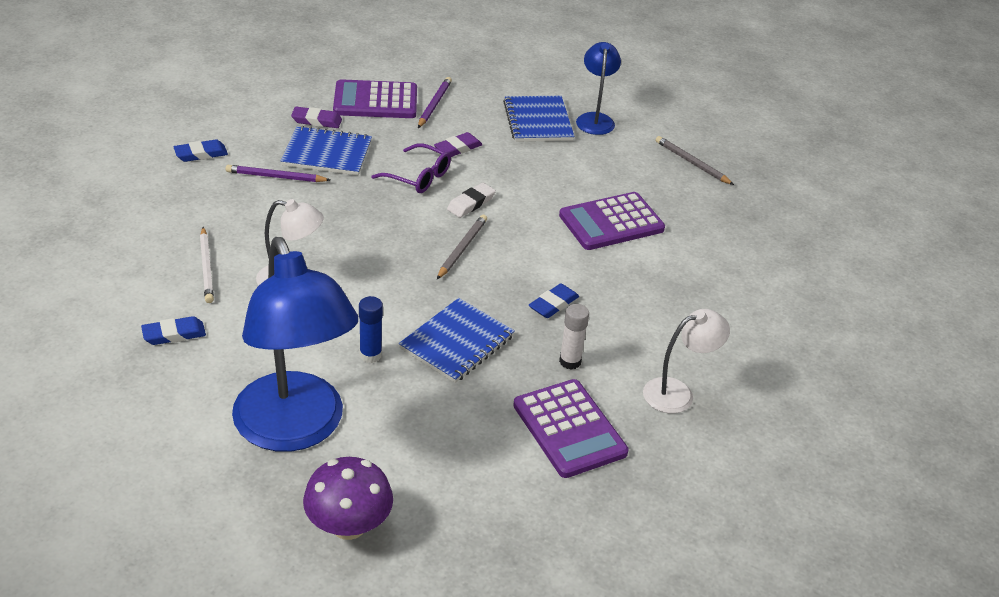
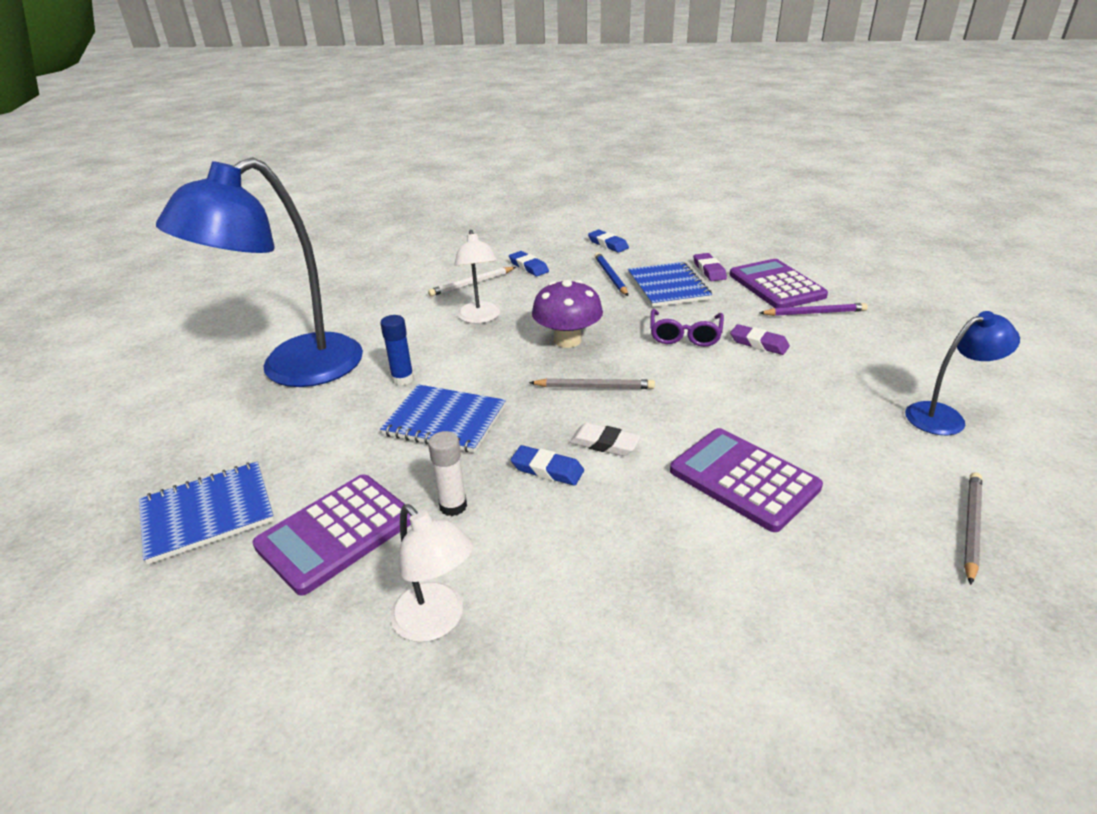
camera: 75 degrees right, 5 degrees down
(174, 334) = (387, 294): blue eraser -> blue eraser (528, 267)
(276, 177) = (610, 276): purple pencil -> blue pencil
(348, 525) = (179, 425): purple mushroom -> purple mushroom (567, 340)
(471, 203) = (674, 373): white eraser -> white eraser (604, 443)
(538, 121) = (877, 377): blue notebook -> blue notebook (207, 513)

